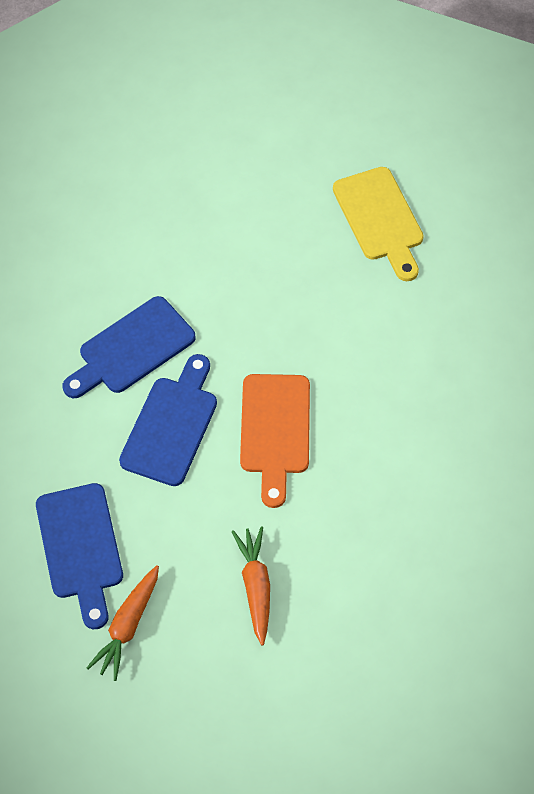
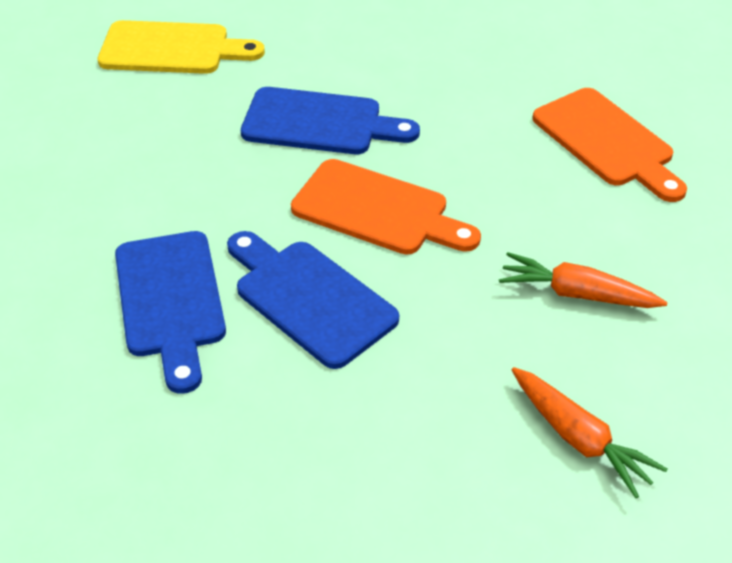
camera: 65 degrees left, 15 degrees down
(80, 548) = (435, 453): blue cutting board -> blue cutting board (320, 123)
(436, 558) = (607, 142): none -> orange cutting board

